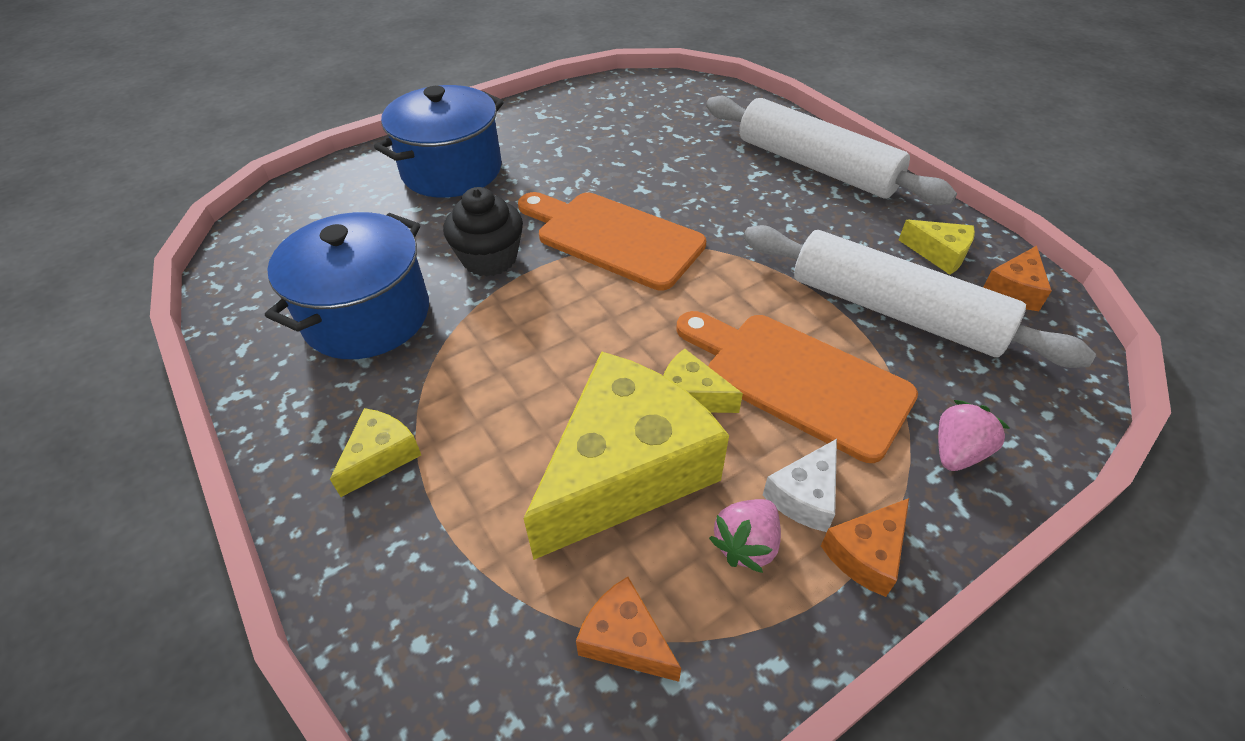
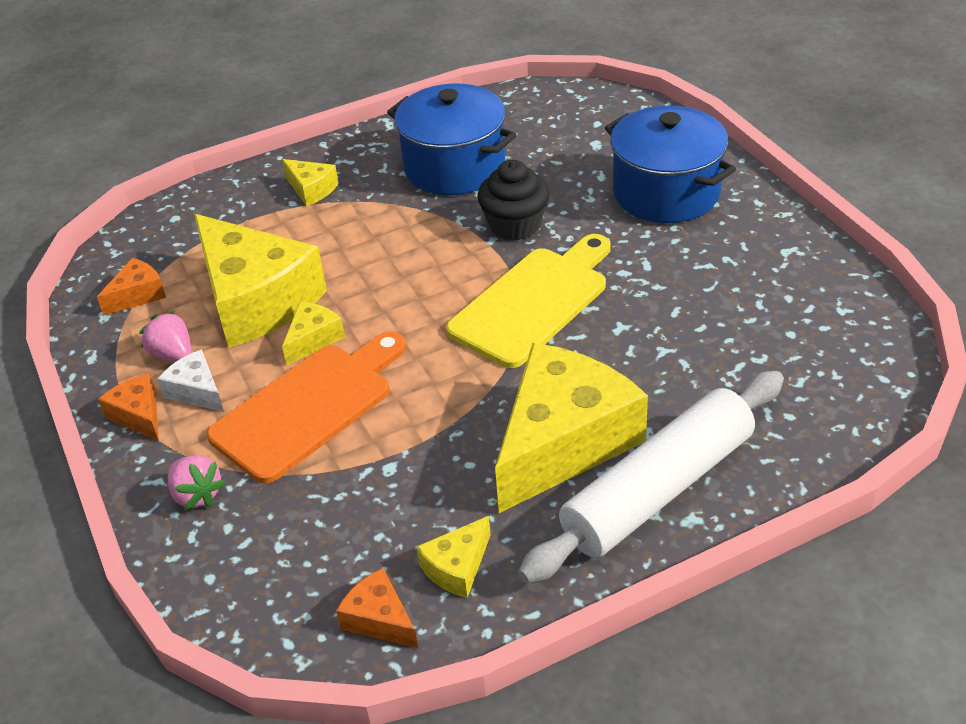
camera: 100 degrees right, 5 degrees down
(613, 238) = (533, 302): orange cutting board -> yellow cutting board
(785, 210) = (563, 442): none -> yellow cheese
(894, 311) = (374, 498): white rolling pin -> none

